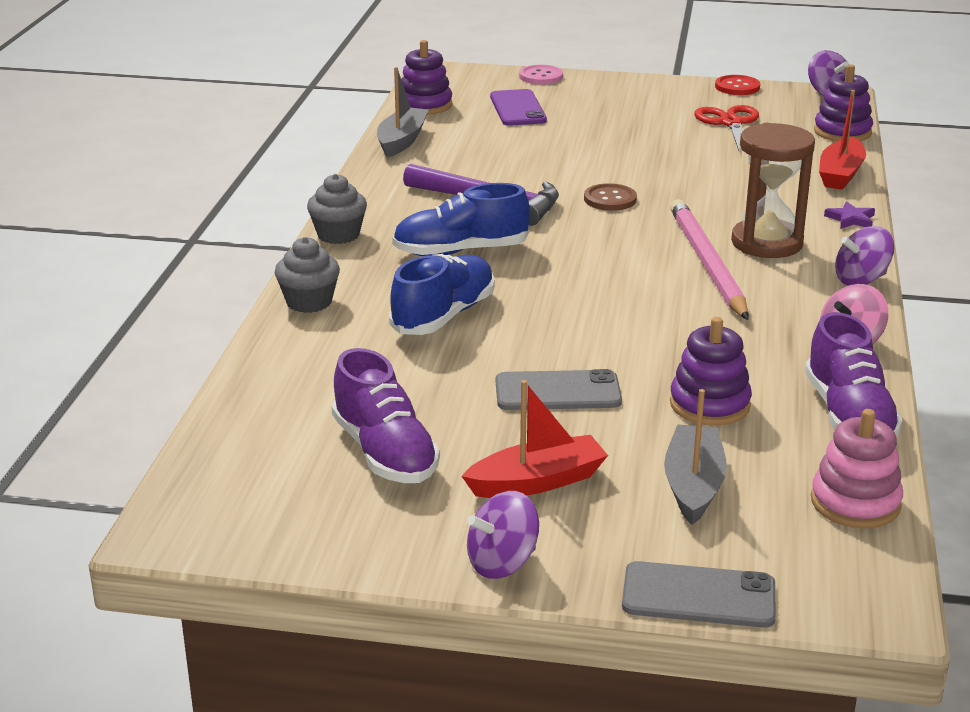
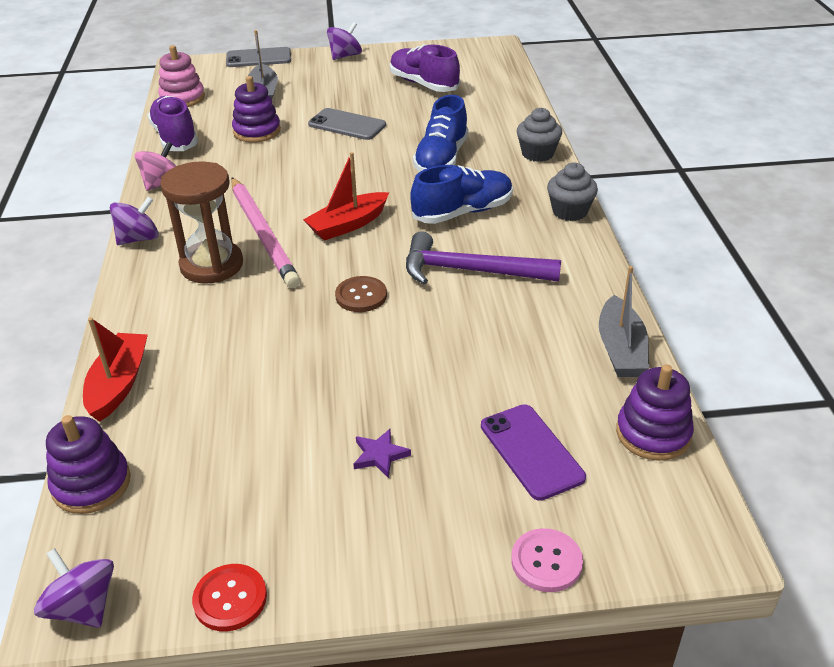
camera: 165 degrees right, 10 degrees up
(537, 482) = (341, 84): red boat -> red boat (348, 225)
(557, 392) = (347, 125): grey phone -> grey phone turned 45 degrees clockwise
(731, 123) = (241, 475): red scissors -> none
(850, 219) = (127, 310): purple star -> purple star (380, 455)

